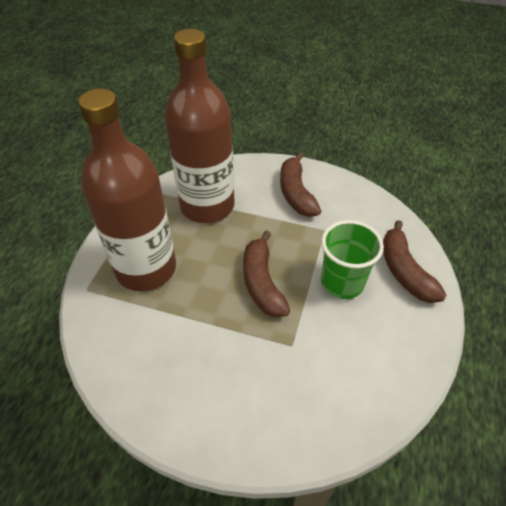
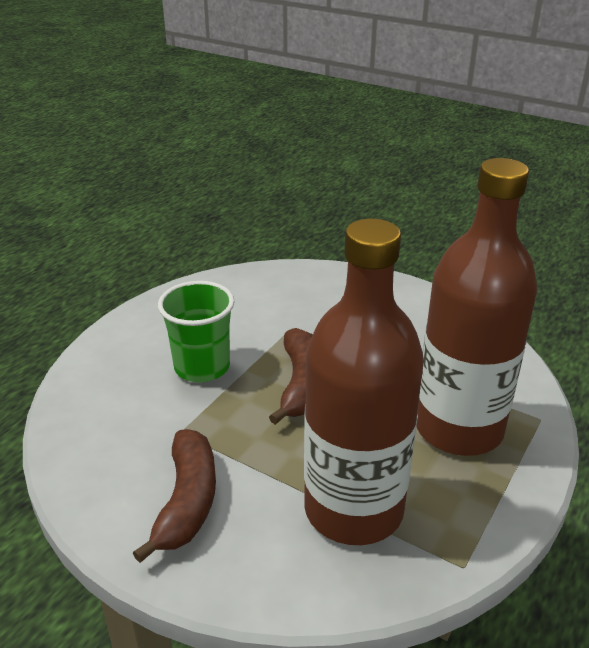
camera: 165 degrees left, 15 degrees down
(404, 271) = (116, 365): brown banana -> none

